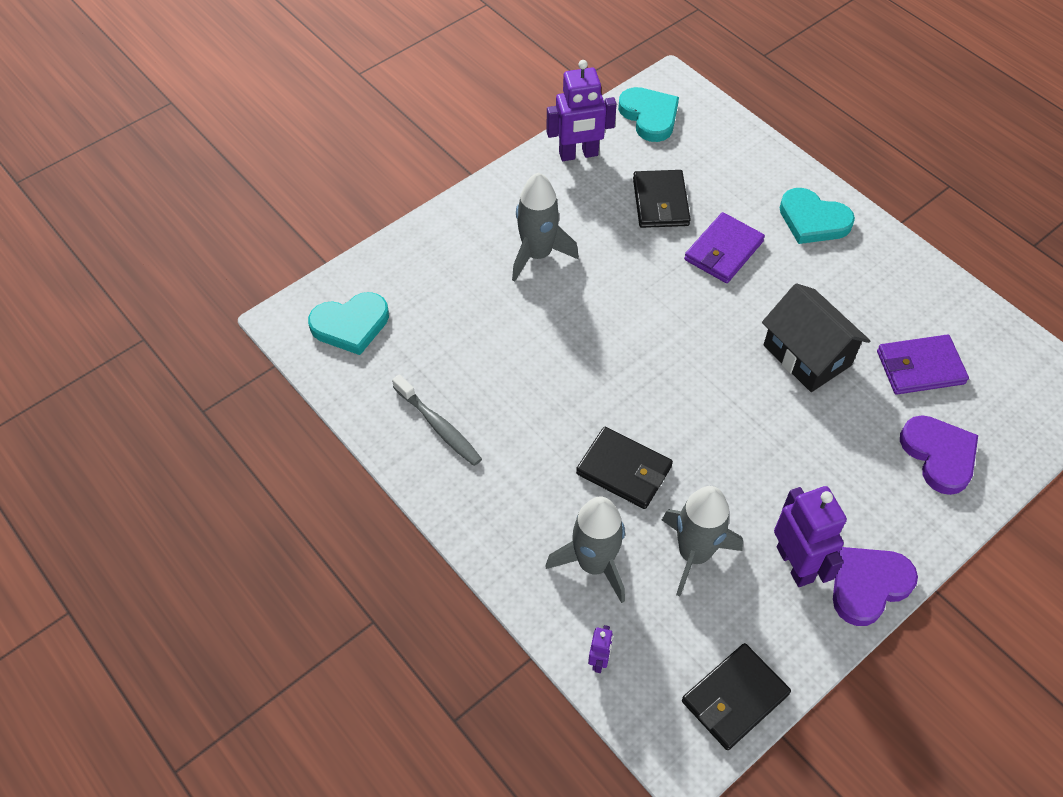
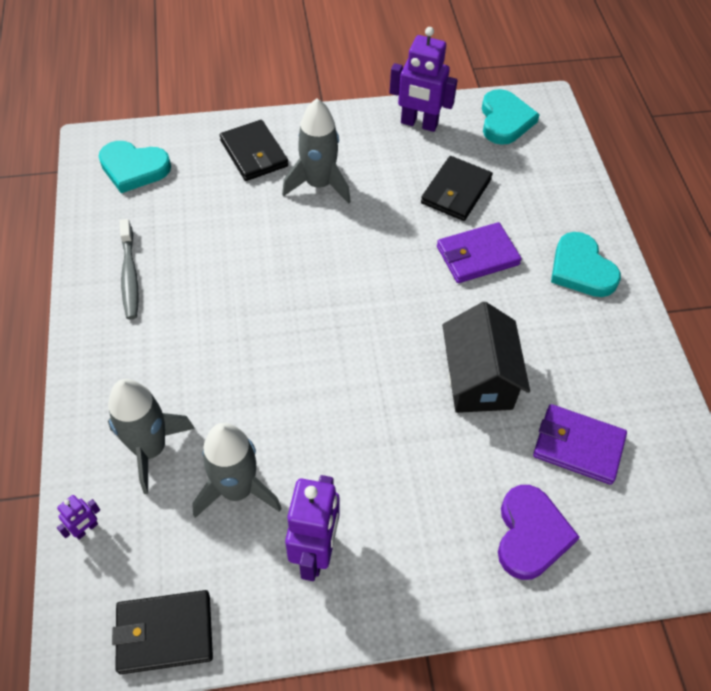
camera: 30 degrees right, 0 degrees up
(624, 470) = (240, 388): black wallet -> black wallet (254, 153)
(868, 585) = (365, 611): purple heart -> none

